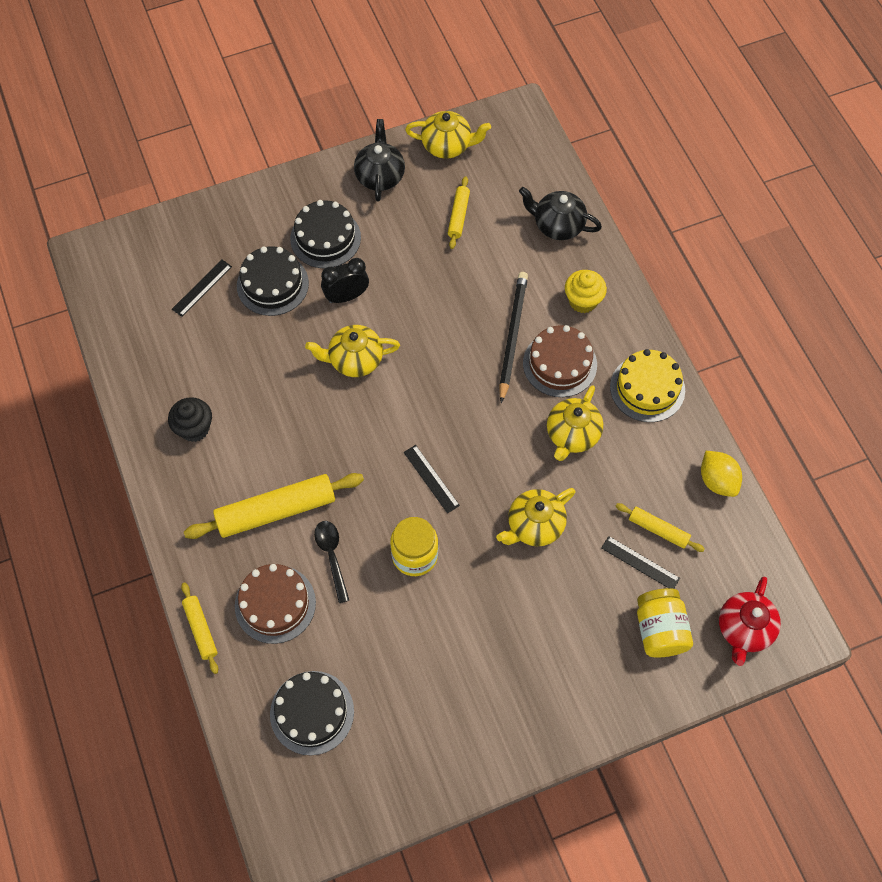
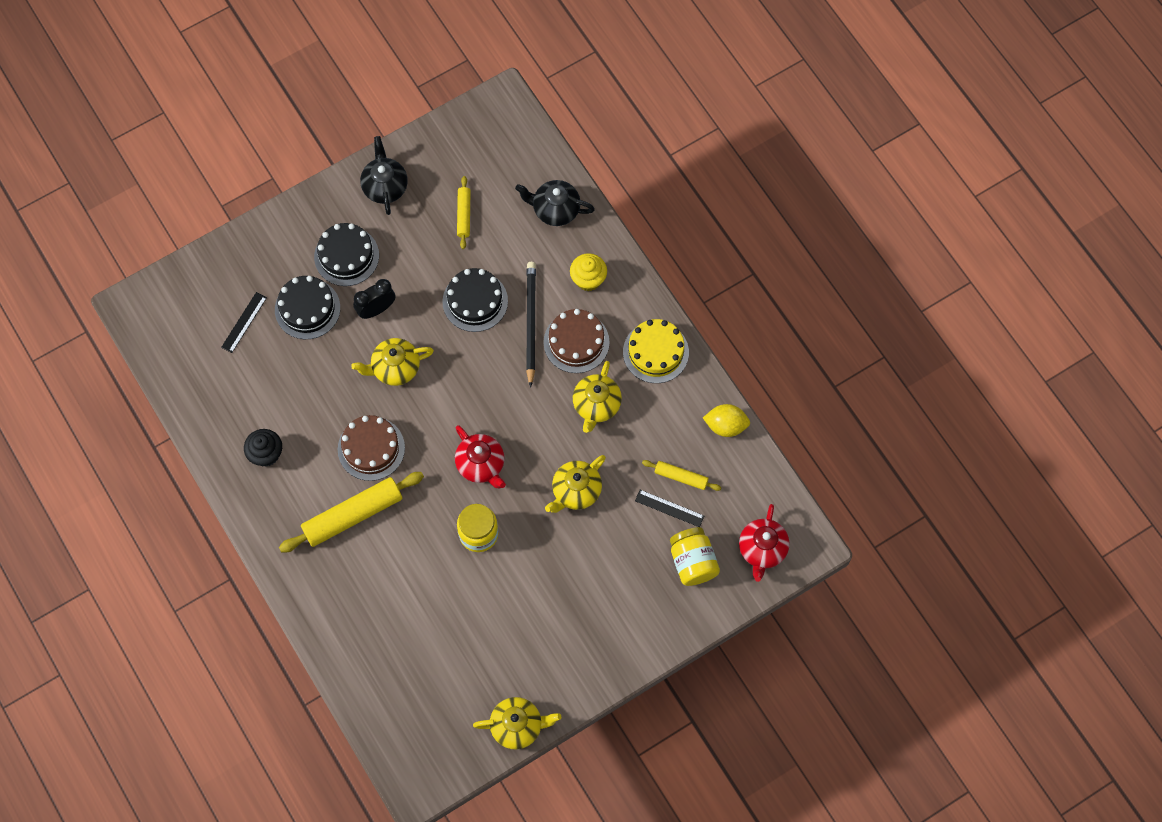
camera: 10 degrees left, 5 degrees up
(201, 629) = (310, 627): yellow rolling pin -> none
(275, 604) = (368, 595): brown cake -> brown cake (371, 448)
(312, 712) = (416, 679): black cake -> black cake (475, 301)
(332, 556) = (408, 546): black spoon -> none
(431, 478) = (481, 464): black ruler -> red teapot
(447, 146) = (442, 146): yellow teapot -> yellow teapot (517, 726)
(717, 481) = (725, 425): yellow lemon -> yellow lemon turned 45 degrees counterclockwise

